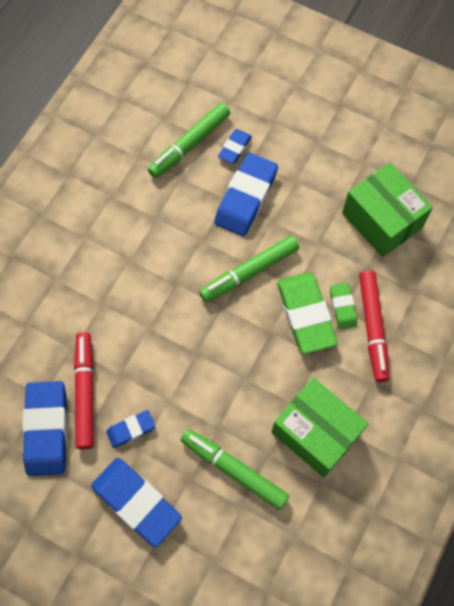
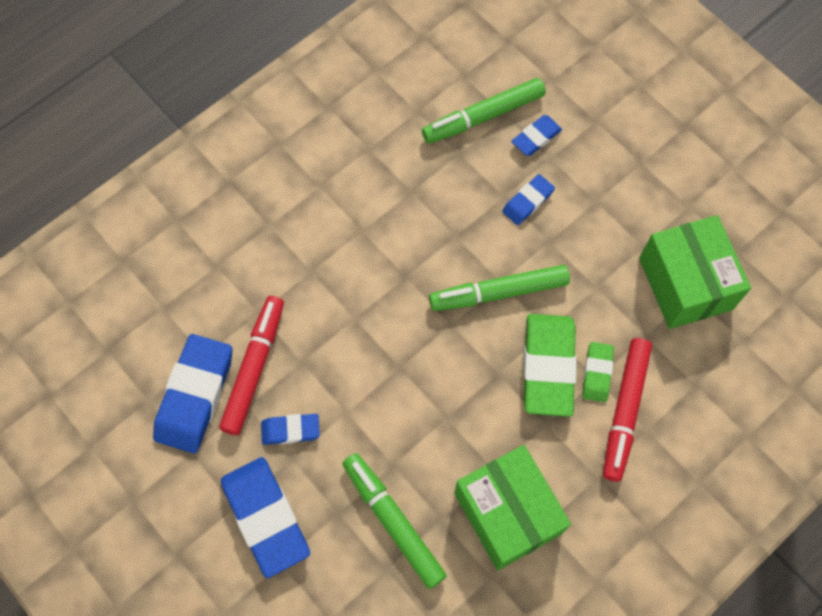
camera: 20 degrees right, 0 degrees up
(246, 198) = (528, 202): blue eraser -> blue eraser, size x0.52

